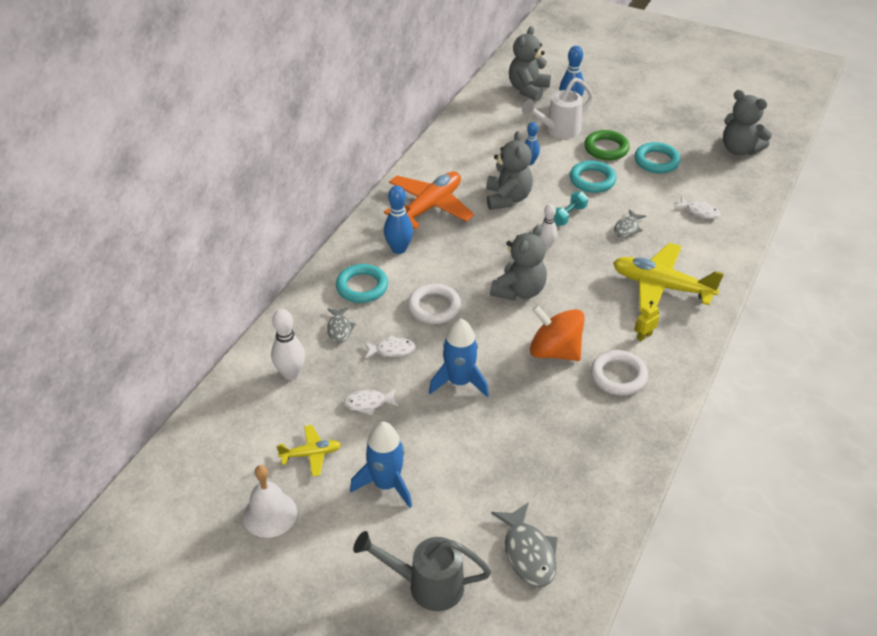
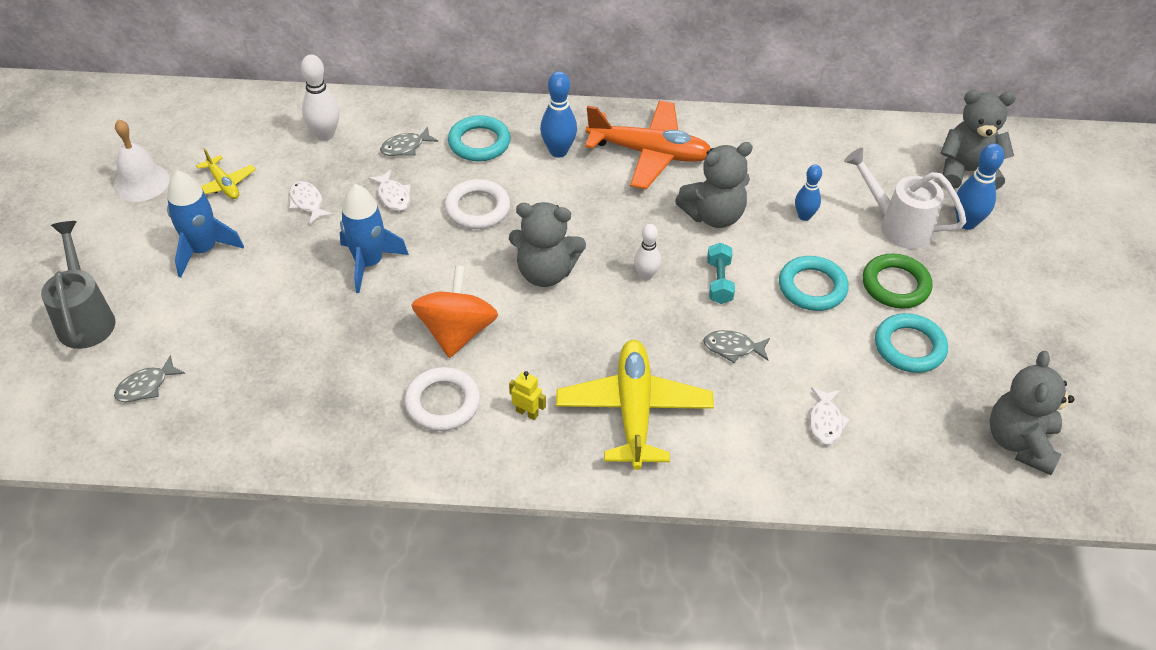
camera: 65 degrees right, 5 degrees up
(528, 552) = (146, 386): grey fish -> grey fish, size x0.63
(568, 215) = (719, 282): turquoise dumbbell -> turquoise dumbbell turned 75 degrees clockwise

